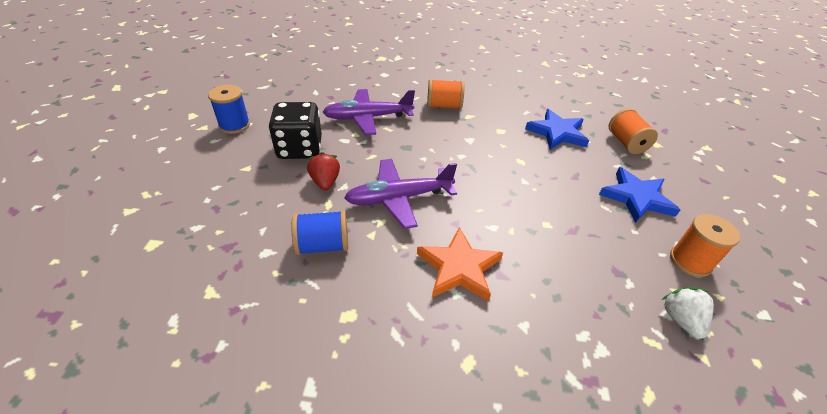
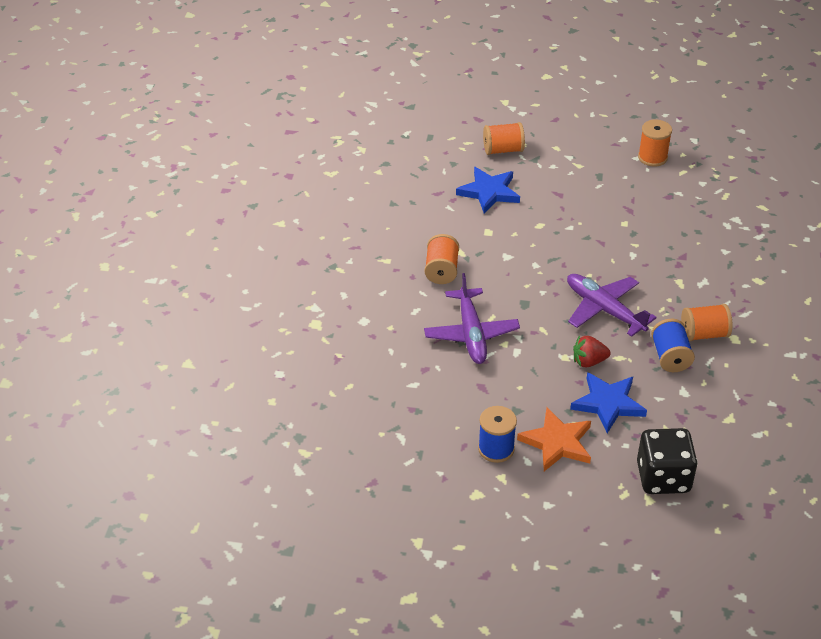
camera: 85 degrees left, 0 degrees up
(299, 149) = (536, 386): black dice -> black dice (663, 477)
(358, 282) = (704, 334): none -> orange spool
(399, 198) = (605, 310): purple plane -> purple plane turned 150 degrees clockwise
(459, 267) = (680, 278): orange star -> orange star (557, 442)
(636, 197) = (584, 165): blue star -> blue star (608, 404)
(681, 319) = (705, 178): white strawberry -> none

